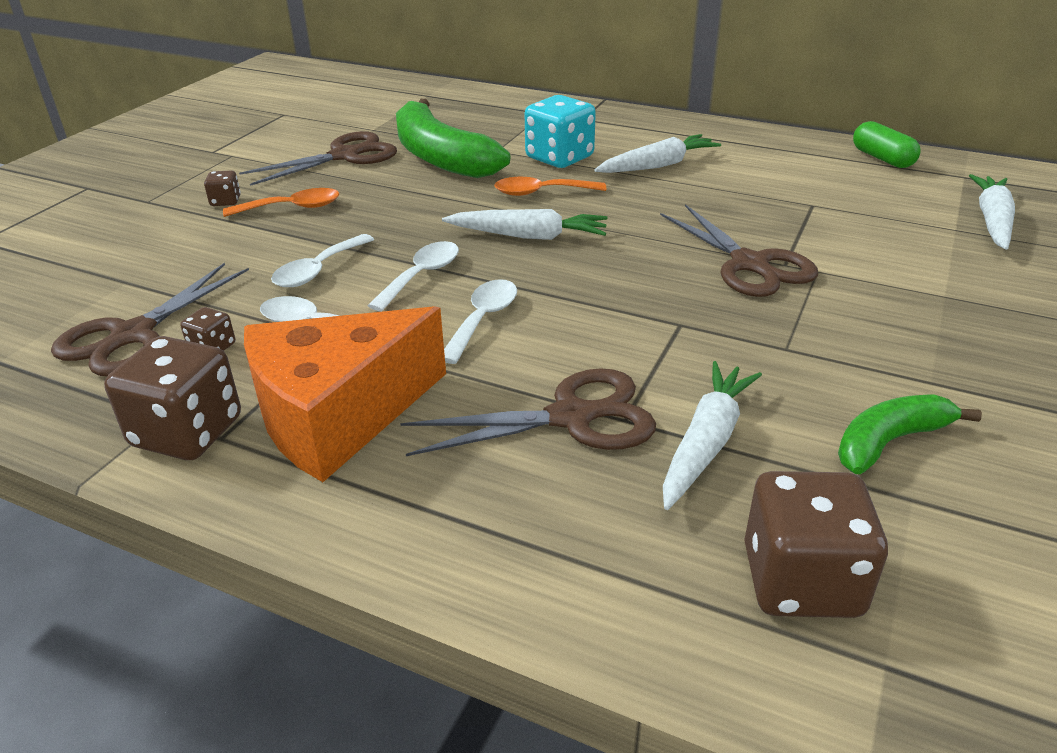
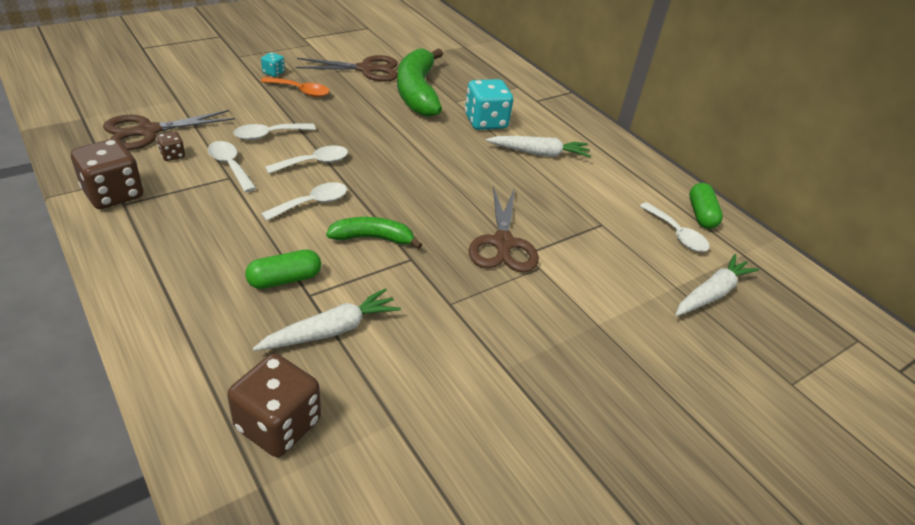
camera: 25 degrees right, 5 degrees up
(225, 201) = (273, 72): brown dice -> turquoise dice
(338, 416) = (183, 220): orange cheese -> none
(528, 236) = (400, 165): white carrot -> none
(541, 192) = (444, 140): orange spoon -> none
(571, 417) = (284, 279): brown scissors -> green capsule
(888, 184) = (677, 234): none -> white spoon
(889, 441) = (428, 386): green banana -> green banana (373, 238)

